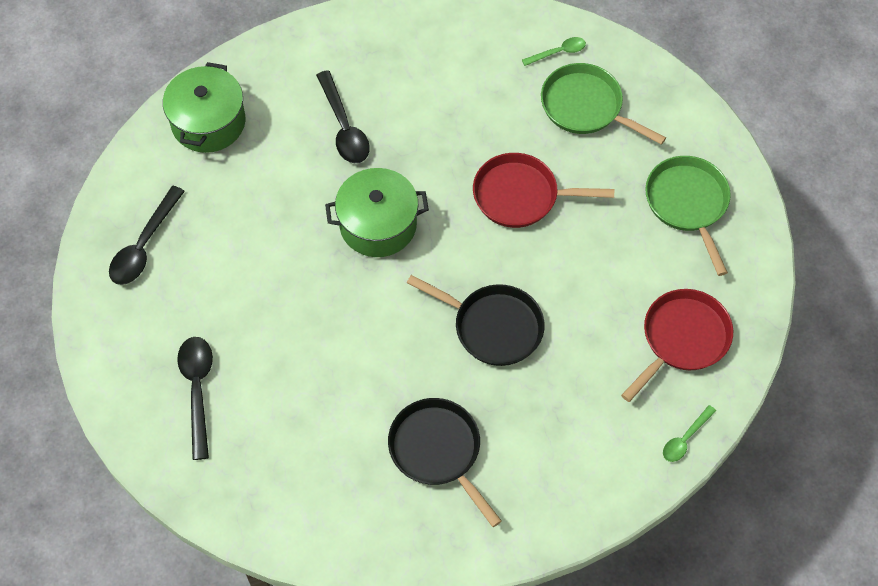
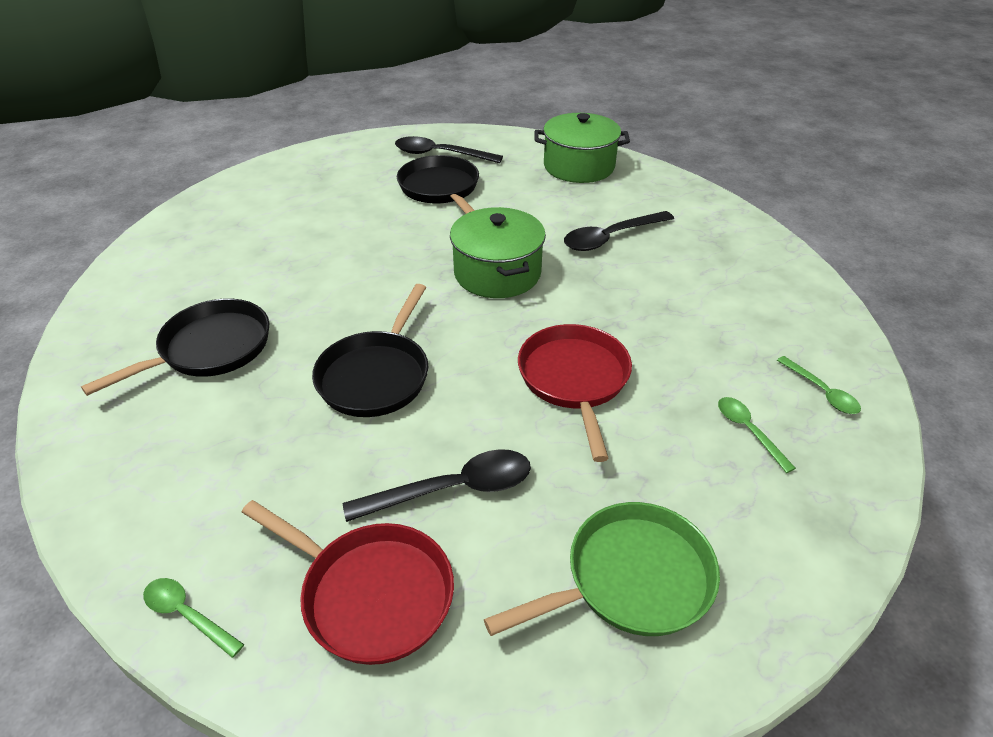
camera: 80 degrees right, 20 degrees down
(197, 390) = (296, 196): black spoon -> black spoon (453, 489)
(221, 253) = (441, 189): none -> black pan
(586, 107) = (748, 431): green pan -> green spoon

